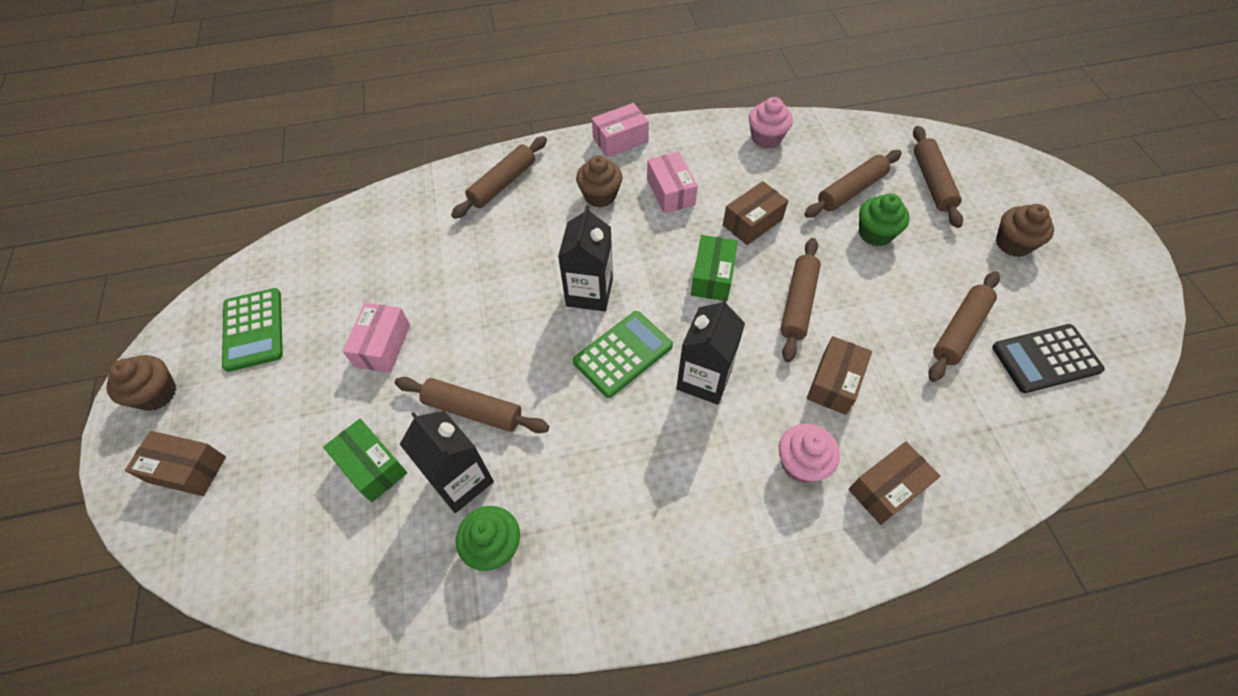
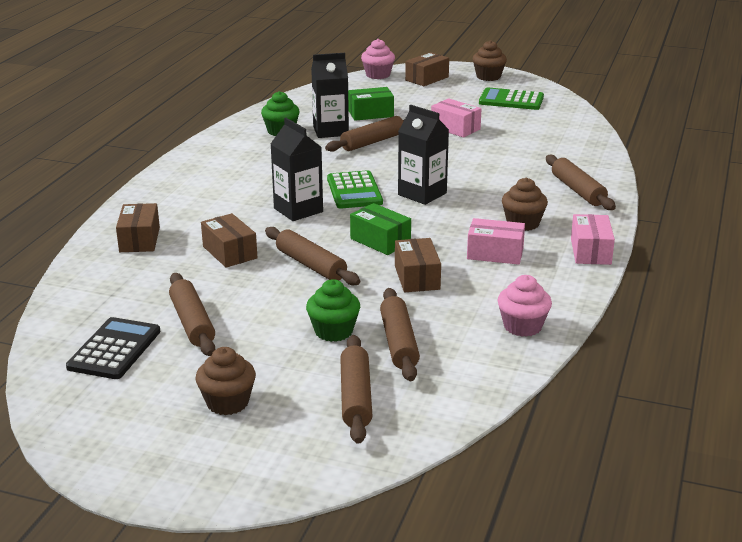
camera: 120 degrees right, 30 degrees down
(801, 463) = (197, 220): pink cupcake -> pink cupcake (378, 75)
(932, 182) = (356, 397): brown rolling pin -> brown rolling pin turned 60 degrees clockwise

